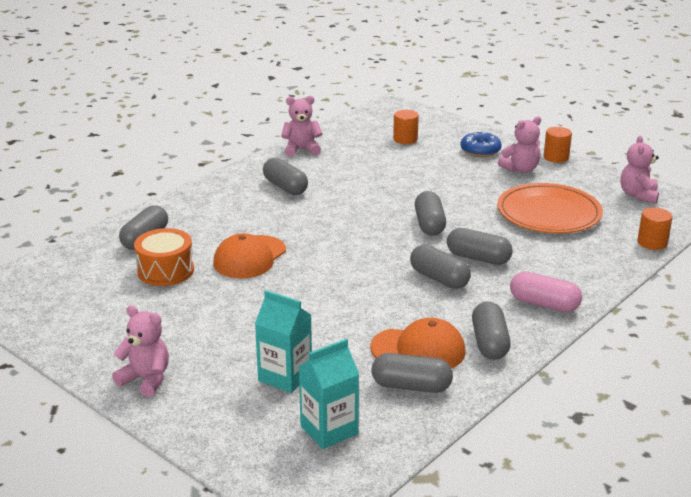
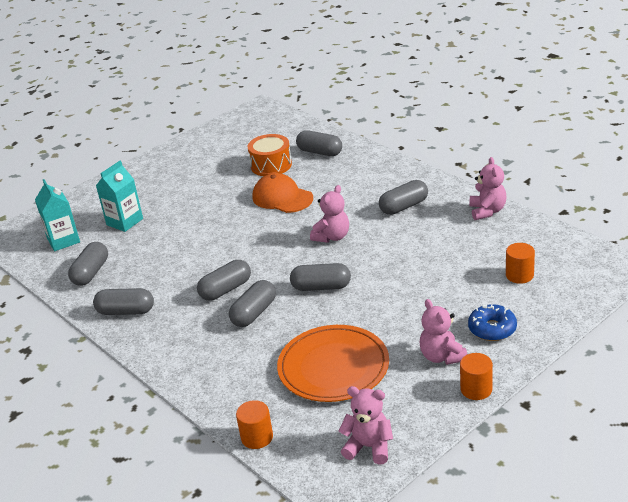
camera: 100 degrees right, 5 degrees up
(146, 379) = (144, 173): pink teddy bear -> pink teddy bear (332, 237)
(418, 350) = (131, 277): orange cap -> none
(544, 304) = (168, 346): pink capsule -> none

